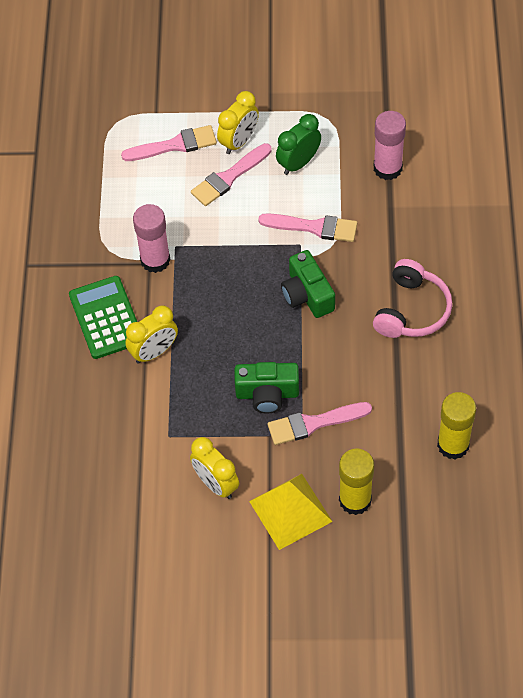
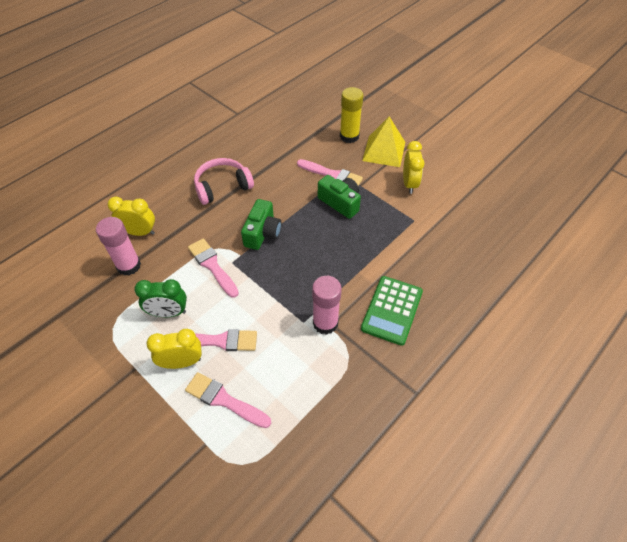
camera: 140 degrees left, 5 degrees down
(154, 352) = (380, 267): yellow clock -> yellow clock (139, 232)
(453, 445) = (281, 126): yellow glue stick -> none

